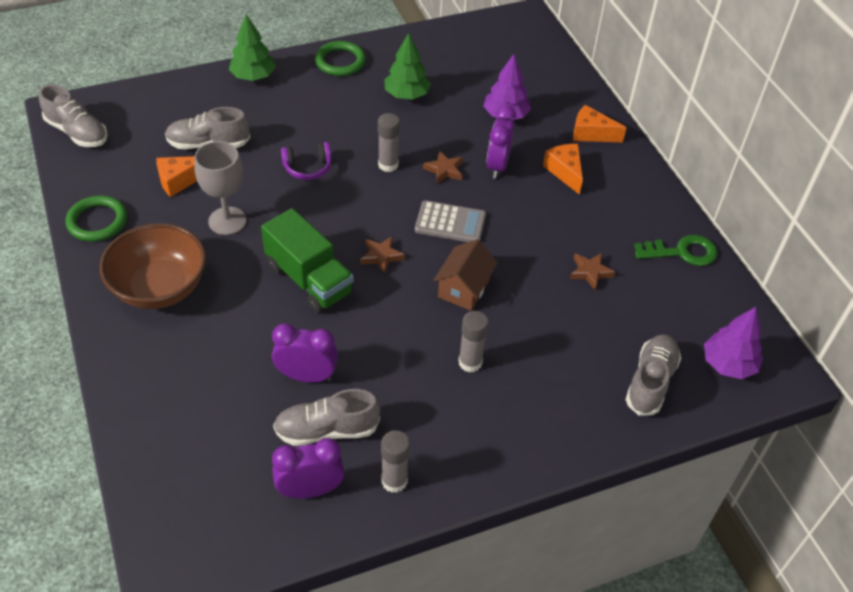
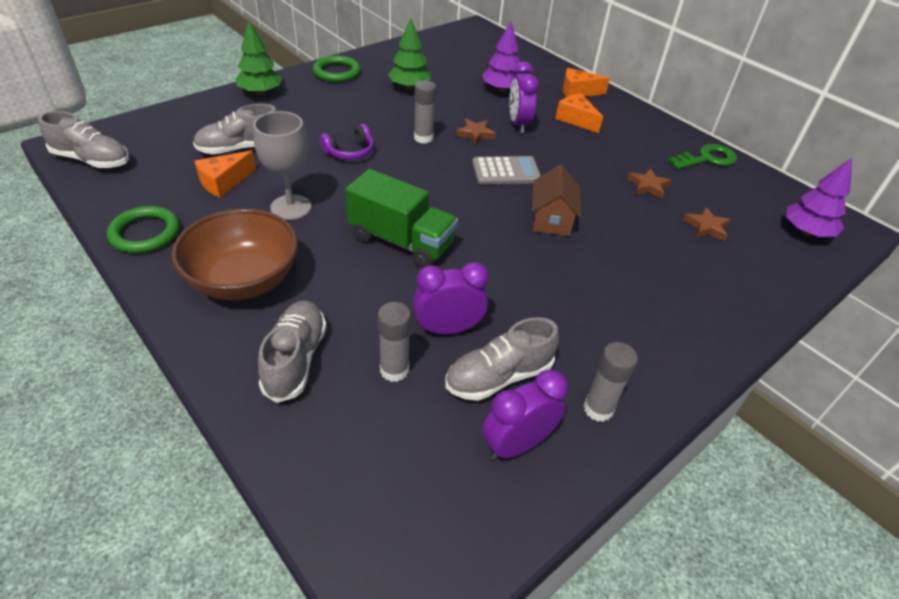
camera: 20 degrees left, 5 degrees down
(381, 256) = (460, 208): brown star -> brown star (706, 227)
(470, 362) = (598, 279): grey glue stick -> grey glue stick (394, 370)
(650, 382) = (759, 259): grey shoe -> grey shoe (295, 359)

